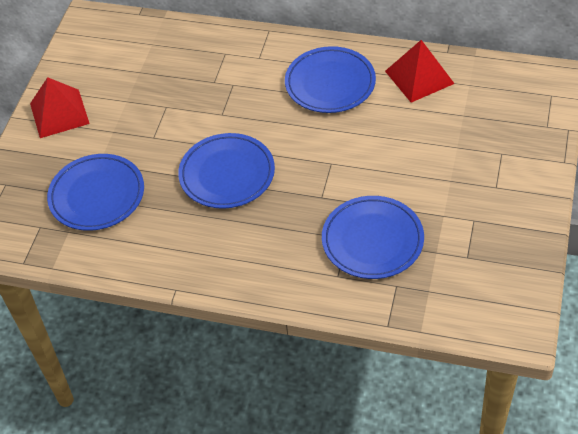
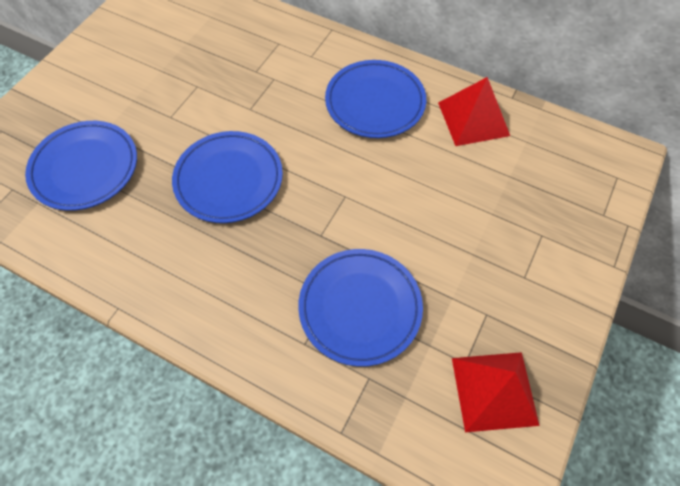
camera: 10 degrees right, 10 degrees up
(59, 113) = (89, 67): red pyramid -> red pyramid (494, 390)

